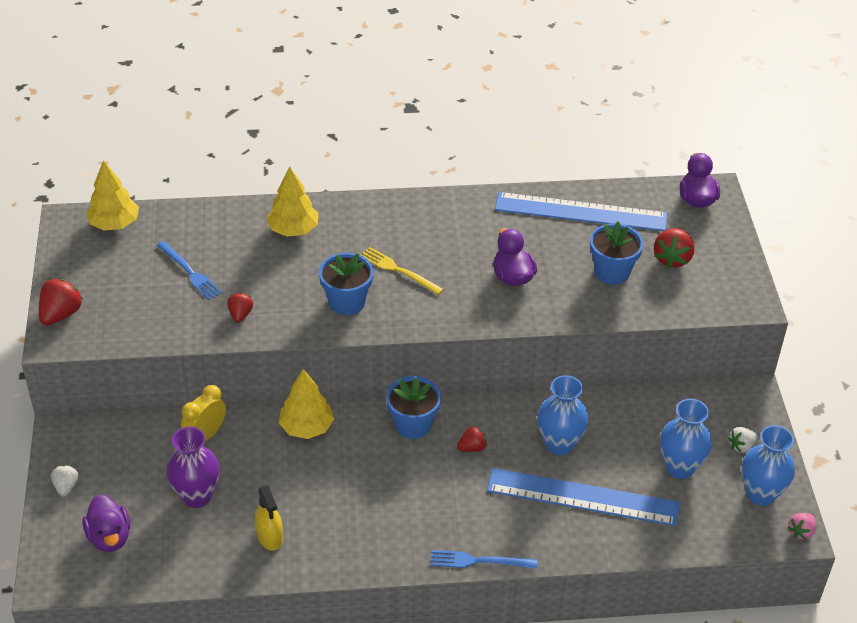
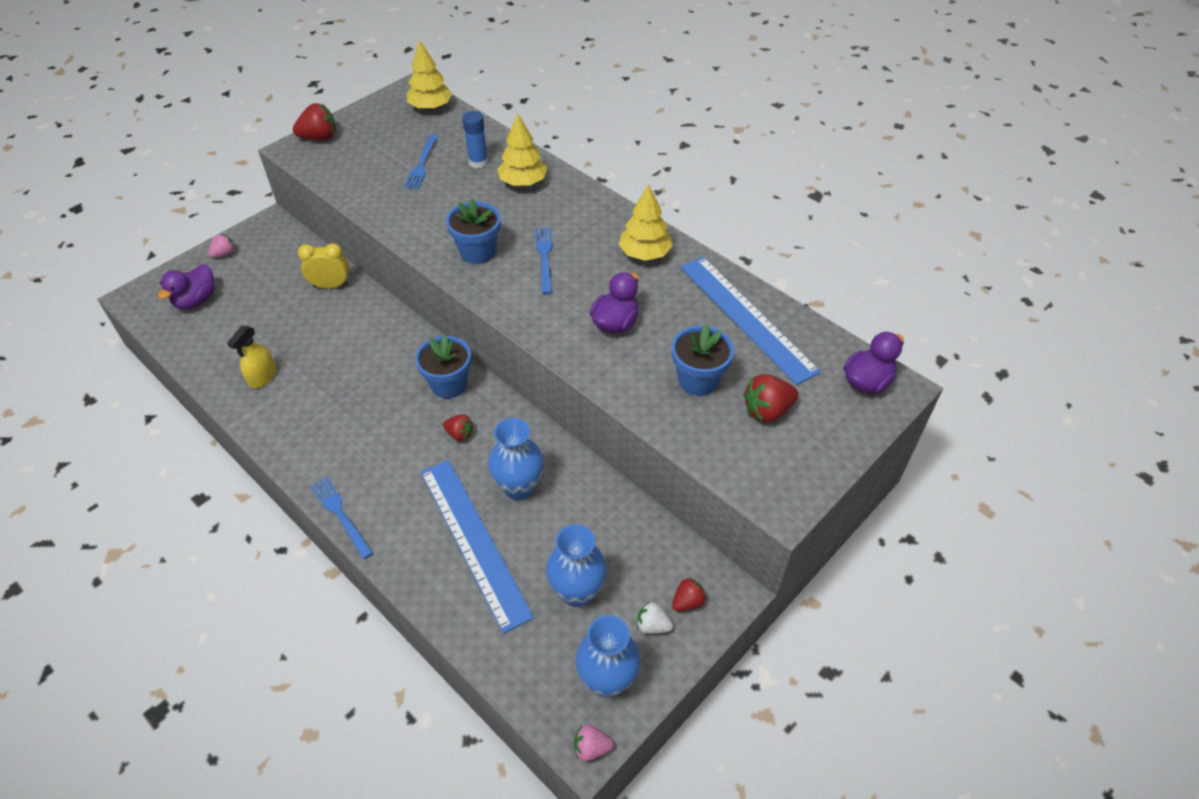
camera: 50 degrees right, 5 degrees up
(66, 486) = (224, 254): white strawberry -> pink strawberry
(197, 496) = (269, 317): purple vase -> none
(233, 239) = (478, 162): none -> blue glue stick
(240, 315) = (405, 210): red strawberry -> red strawberry (688, 602)
(306, 427) = (388, 329): yellow tree -> yellow tree (644, 254)
(398, 270) = (544, 257): yellow fork -> blue fork

